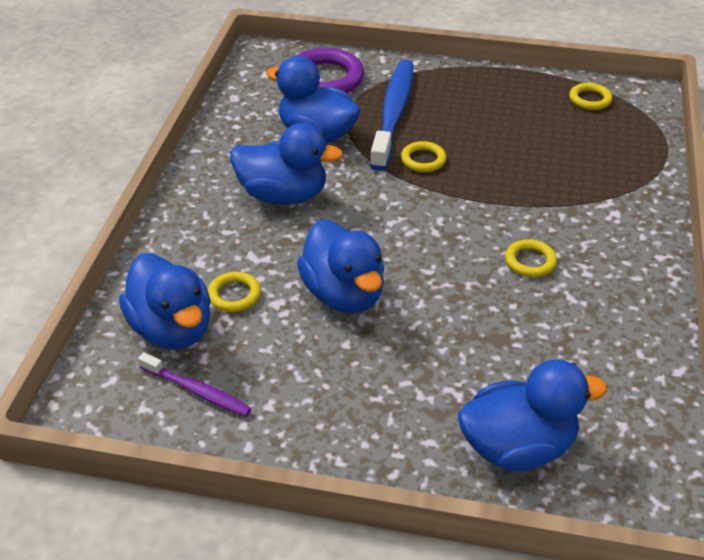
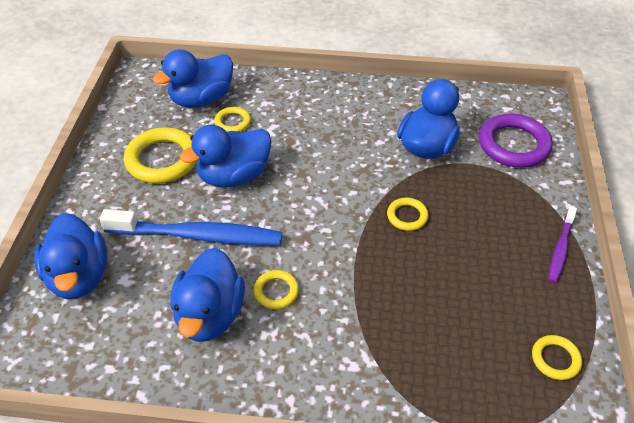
camera: 85 degrees right, 5 degrees up
(197, 391) = (149, 117): purple toothbrush -> purple toothbrush (561, 249)
(283, 195) = (343, 135): blue duck -> blue duck (210, 315)
(299, 369) = (162, 159): none -> yellow ring
(393, 113) = (473, 193): blue toothbrush -> blue toothbrush (198, 235)

